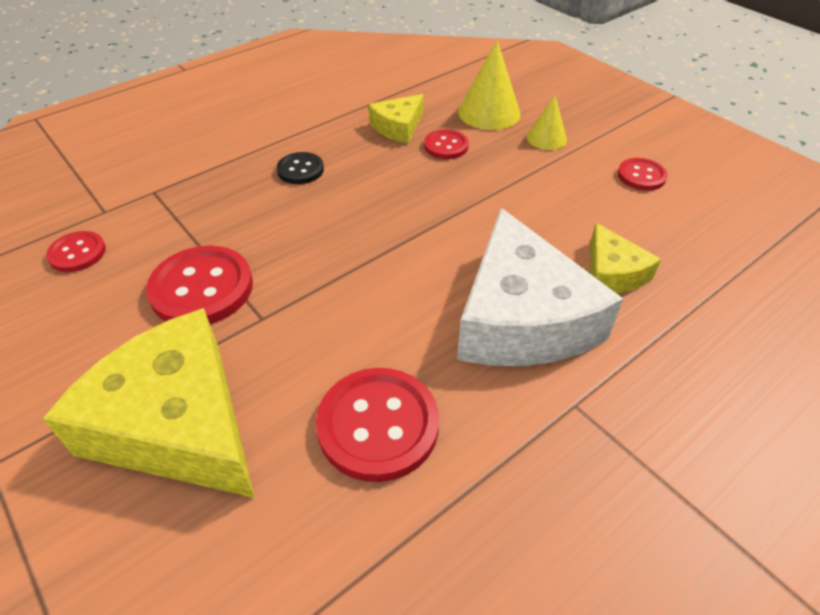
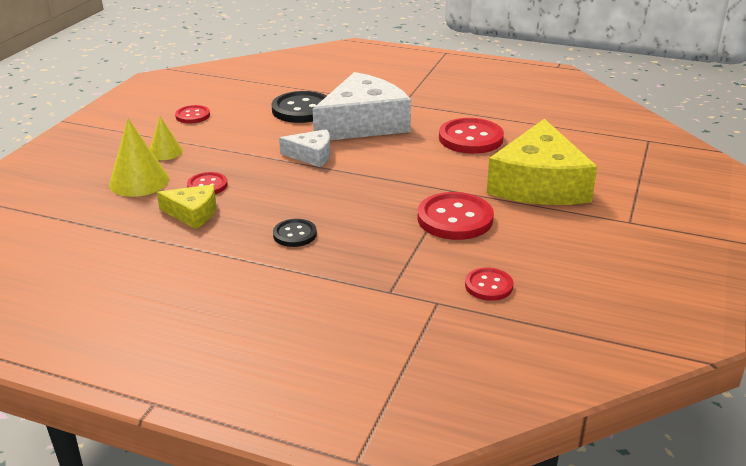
camera: 120 degrees left, 15 degrees down
(457, 234) = (311, 155): none -> white cheese
(612, 273) = (301, 109): yellow cheese -> black button

